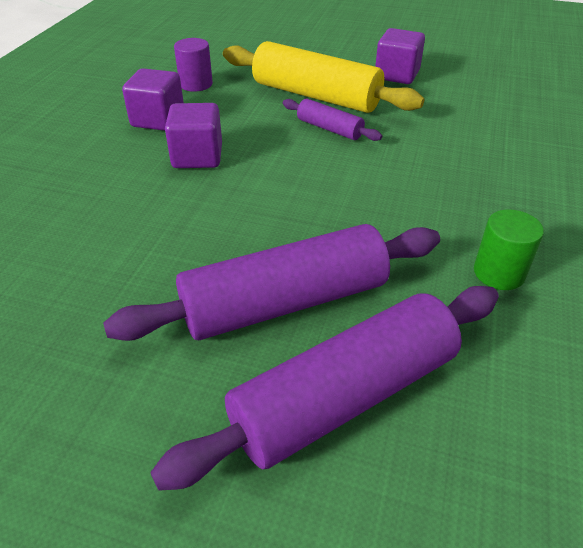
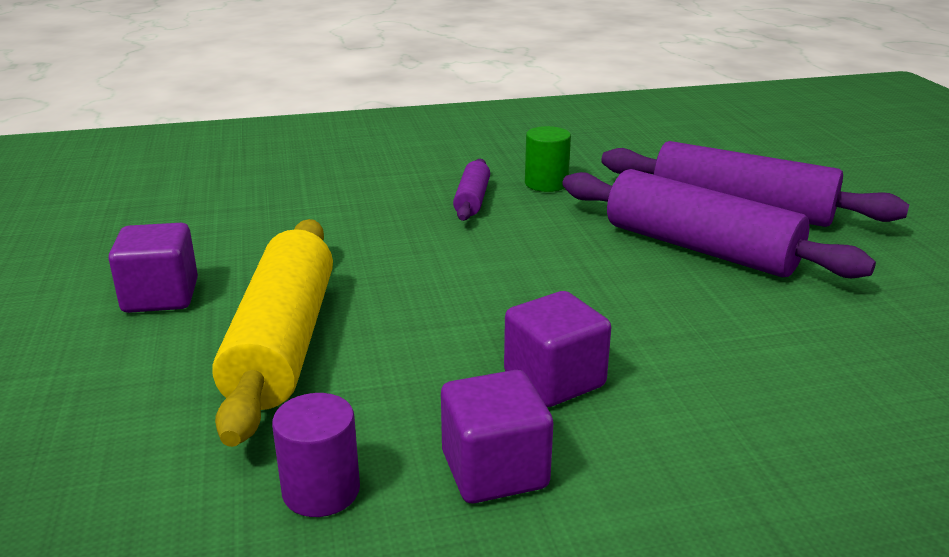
camera: 120 degrees left, 15 degrees down
(329, 129) = (380, 305): purple rolling pin -> purple rolling pin (472, 200)

